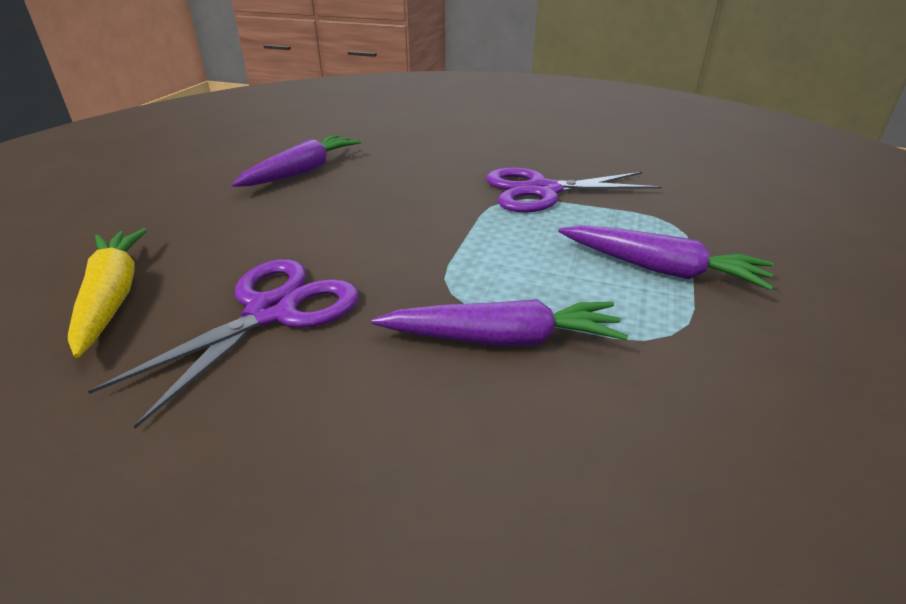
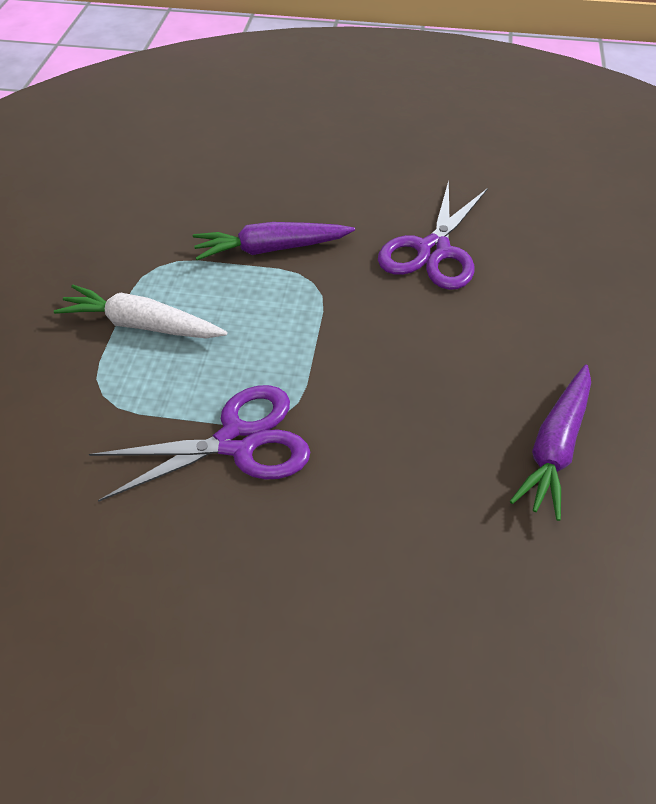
camera: 170 degrees right, 15 degrees up
(112, 297) = (554, 249): yellow carrot -> none
(660, 269) = (142, 325): purple carrot -> white carrot

